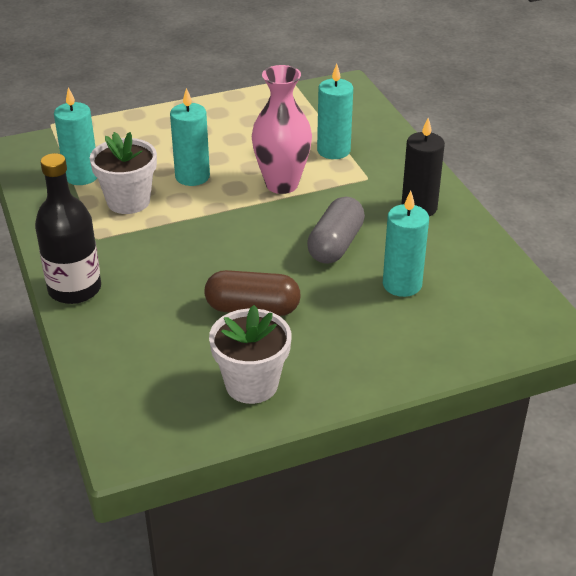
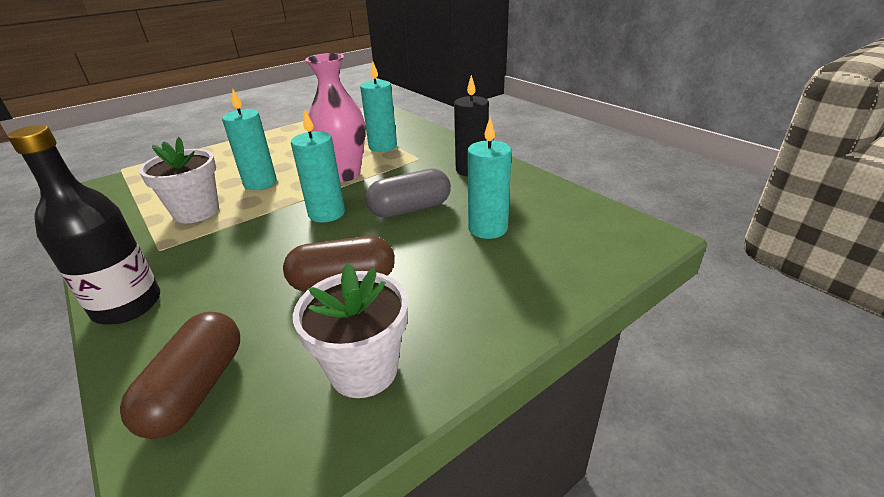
camera: 15 degrees left, 5 degrees down
(81, 176) = (147, 200): turquoise candle -> turquoise candle (327, 213)
(130, 369) = (196, 389): none -> brown capsule
(335, 245) = (410, 209): grey capsule -> grey capsule turned 60 degrees clockwise

